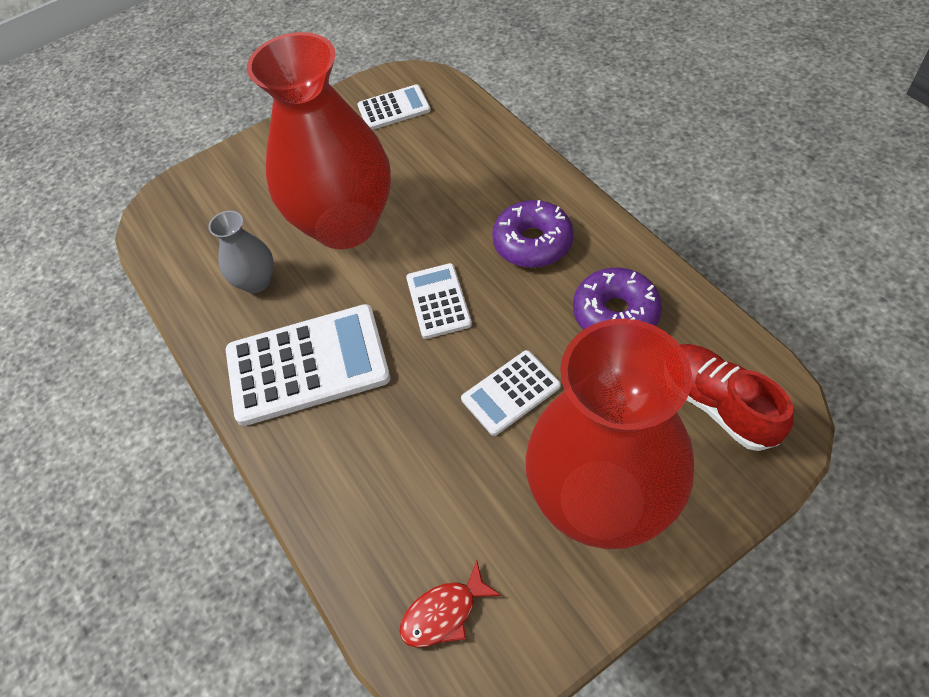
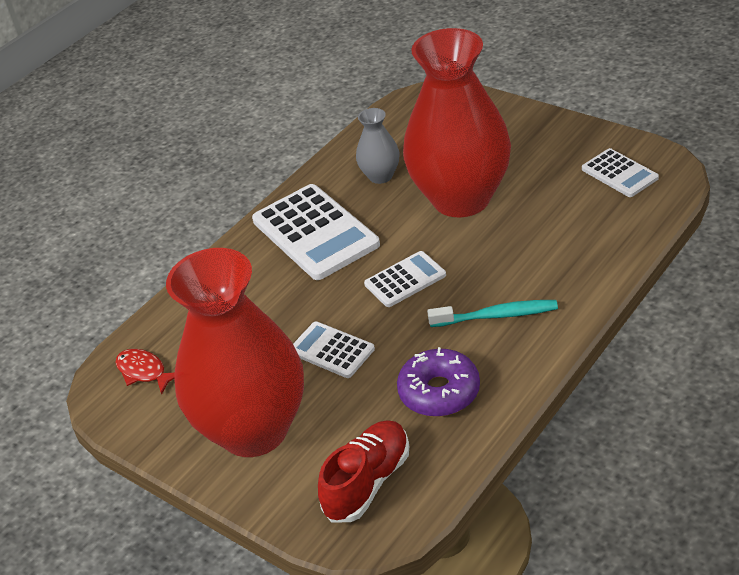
camera: 70 degrees right, 15 degrees down
(532, 243) = (497, 316): purple donut -> turquoise toothbrush

